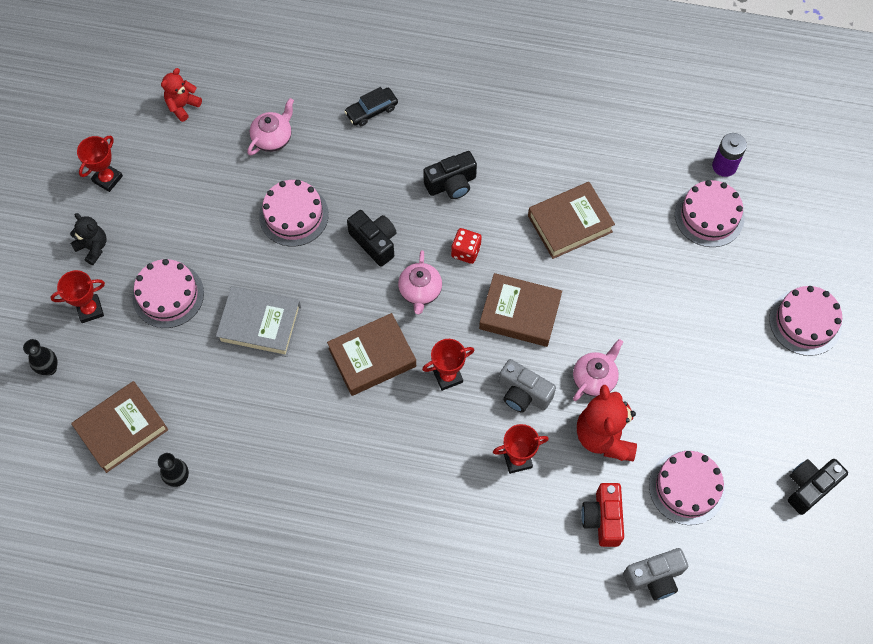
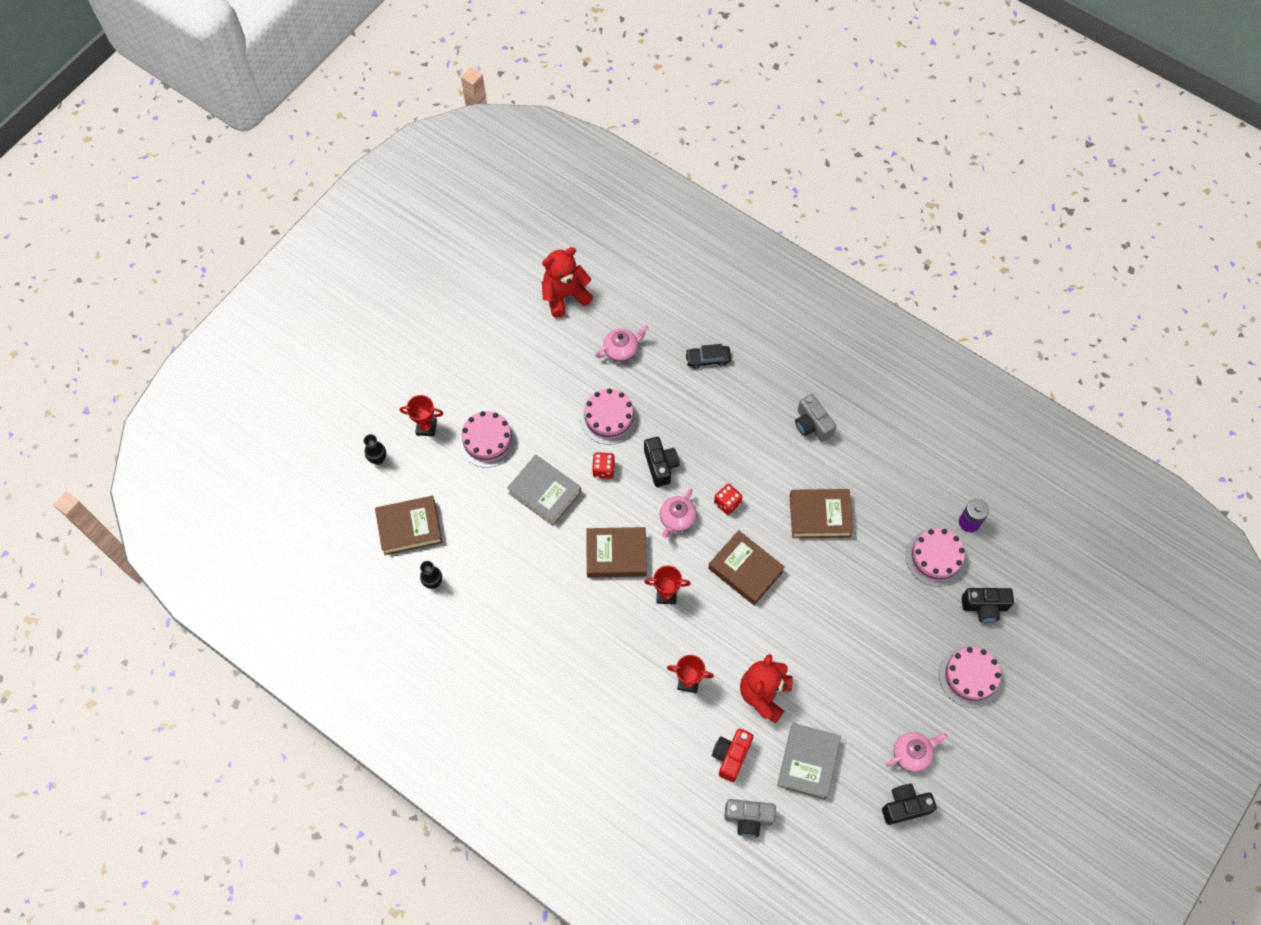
camera: 25 degrees right, 0 degrees up
(93, 247) = (449, 380): black teddy bear -> none
(107, 179) = (483, 331): red trophy -> none
(182, 106) = (565, 295): red teddy bear -> red teddy bear, size x1.70
(314, 272) = (603, 469): none -> red dice
(451, 184) = (742, 444): black camera -> black camera (984, 607)
(523, 394) = (717, 633): grey camera -> grey camera (812, 425)
(594, 378) = (778, 646): pink teapot -> pink teapot (912, 754)
(687, 487) = (808, 762): pink cake -> grey book

